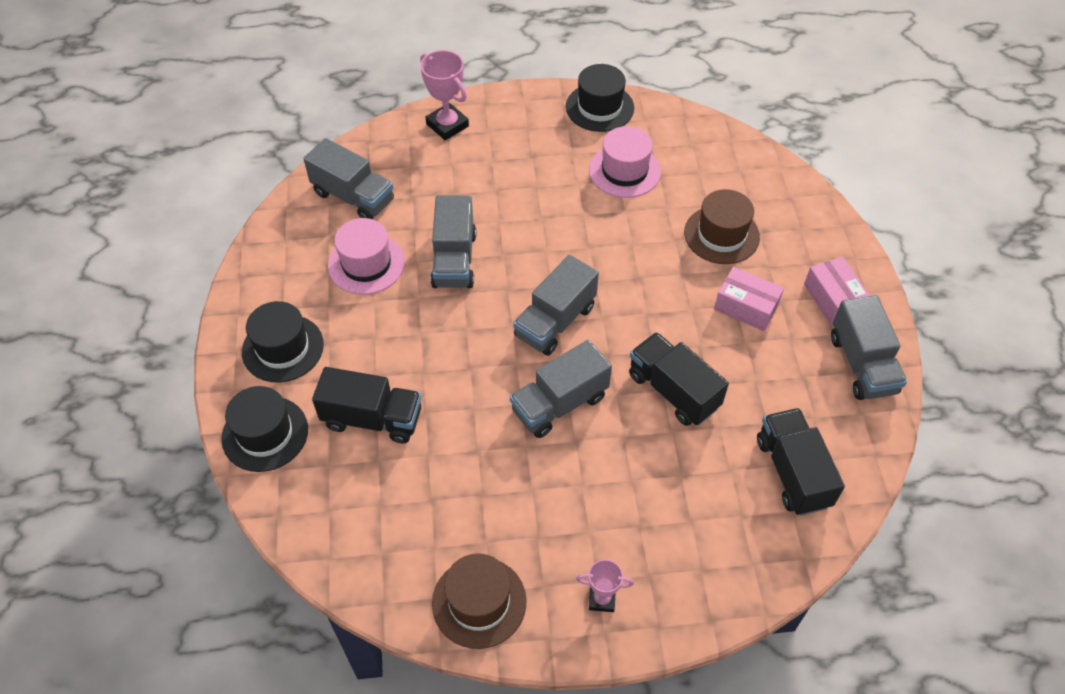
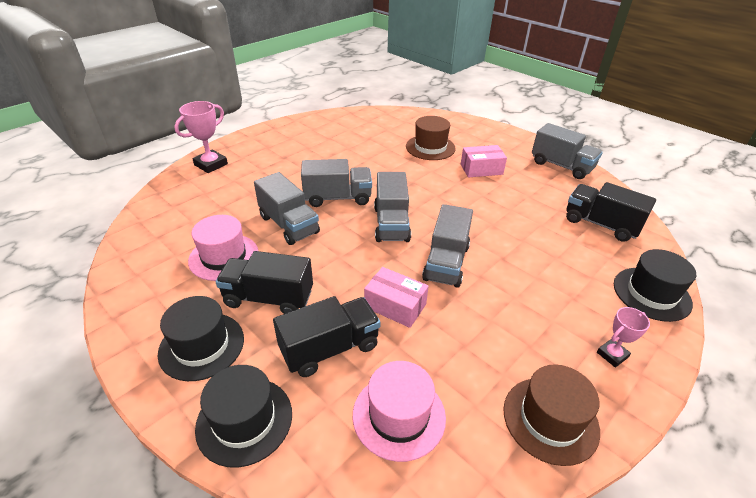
camera: 40 degrees left, 15 degrees down
(353, 197) = (175, 225): grey truck -> grey truck (337, 198)
(447, 125) = (211, 164): pink trophy -> pink trophy turned 60 degrees counterclockwise
(599, 107) = (301, 125): black hat -> black hat (651, 293)
(624, 171) = (347, 143): pink hat -> pink hat (399, 415)
(673, 391) = (497, 221): black truck -> black truck (269, 298)
(833, 299) = (513, 148): pink box -> pink box (395, 306)

